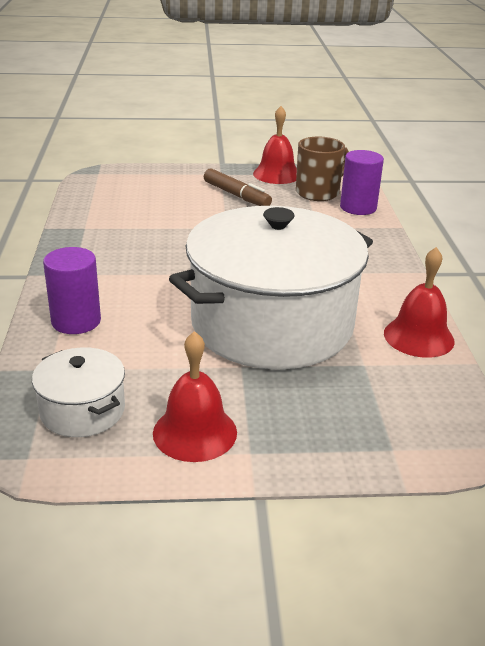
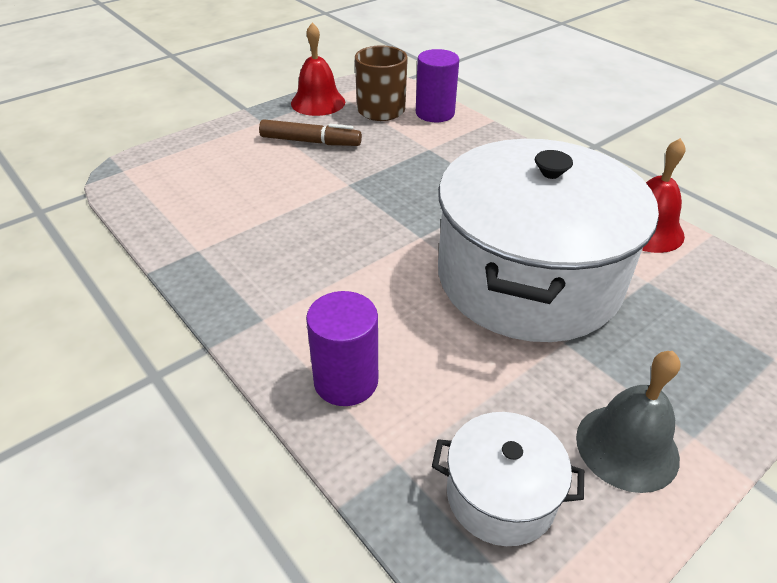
camera: 35 degrees left, 10 degrees up
(195, 432) = (627, 447): red bell -> grey bell

